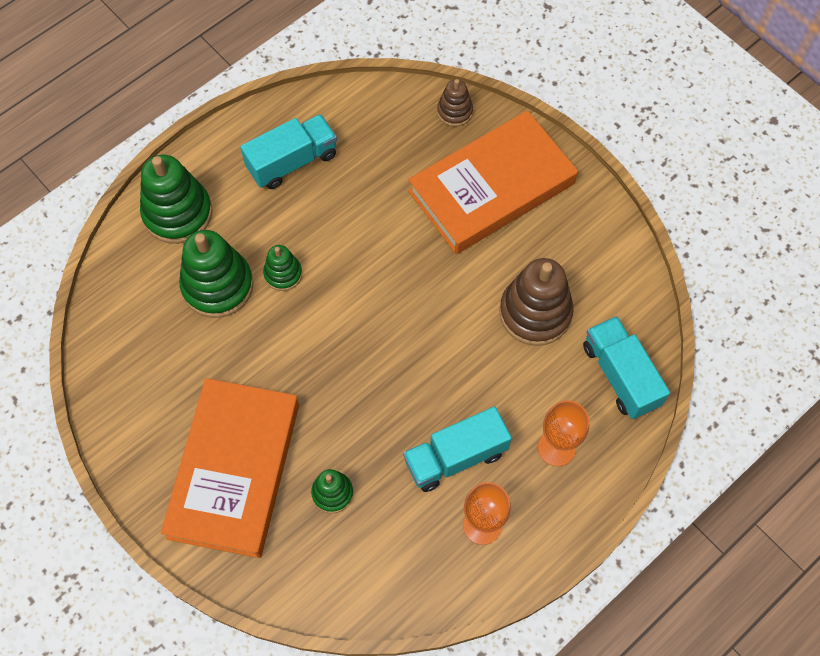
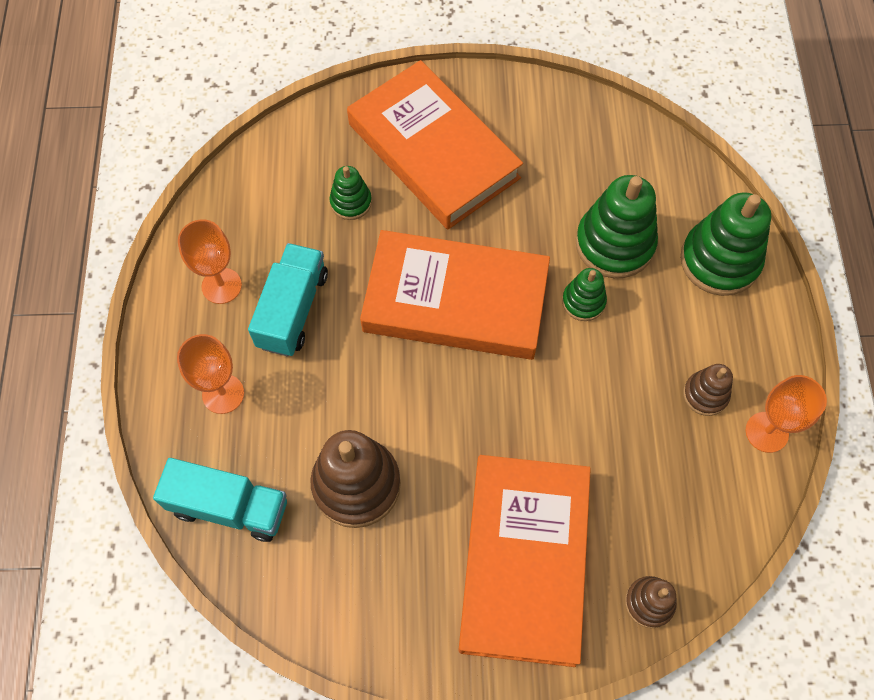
camera: 130 degrees right, 0 degrees up
(290, 115) = (766, 432): none -> orange goblet
(292, 162) = (705, 394): turquoise truck -> brown stacking toy
(353, 354) = (455, 301): none -> orange book

